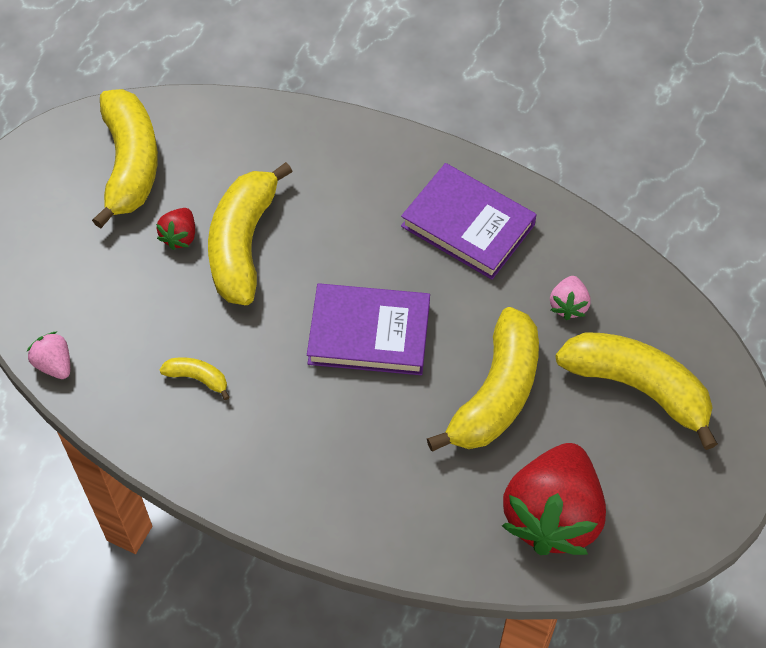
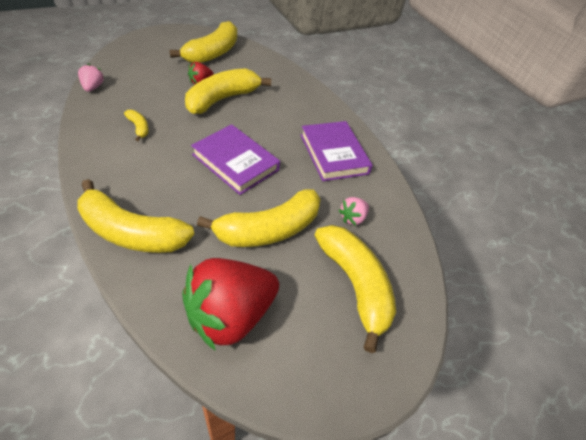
camera: 30 degrees right, 10 degrees down
(362, 514) = (131, 232): none -> yellow banana

